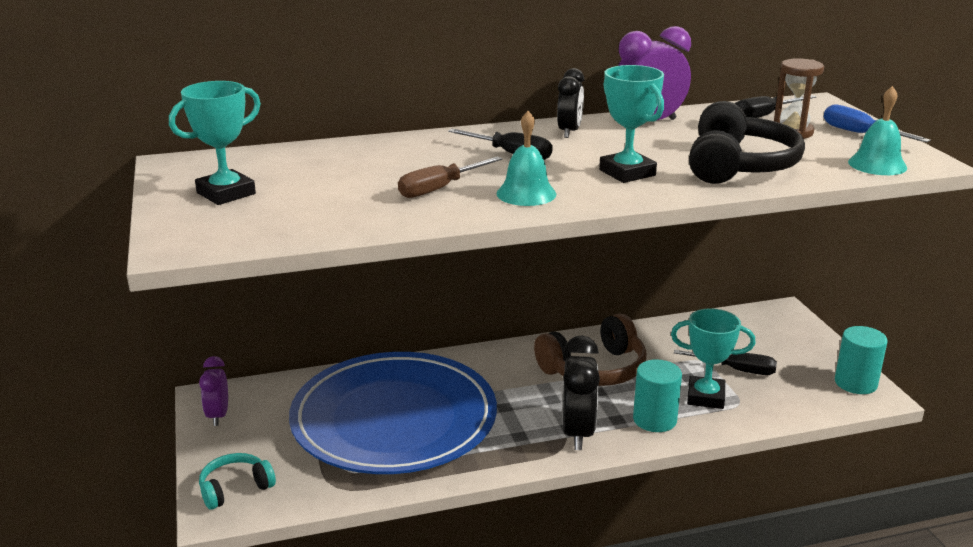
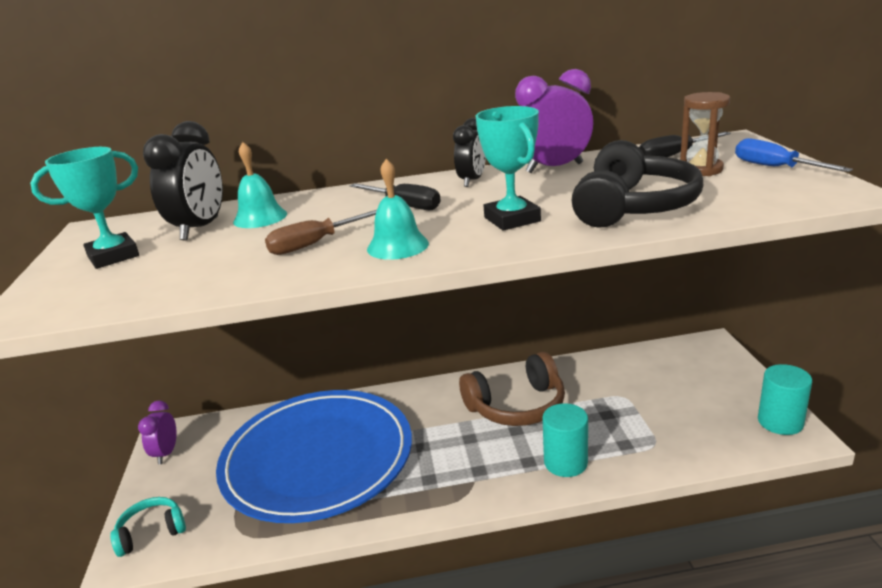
camera: 10 degrees right, 0 degrees up
(578, 433) = (486, 476): black clock -> black clock (200, 229)
(705, 397) = (621, 437): turquoise trophy -> none
(736, 370) = (657, 407): black screwdriver -> none
(877, 164) = (789, 199): turquoise bell -> turquoise bell (260, 217)

